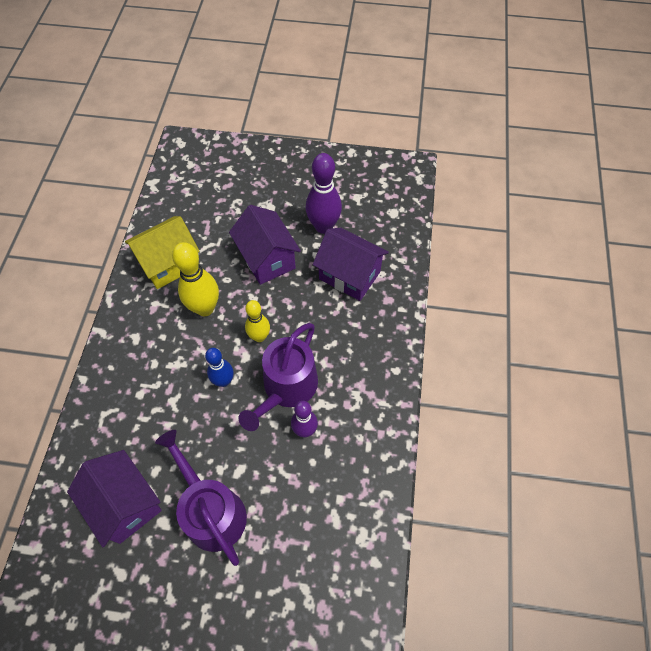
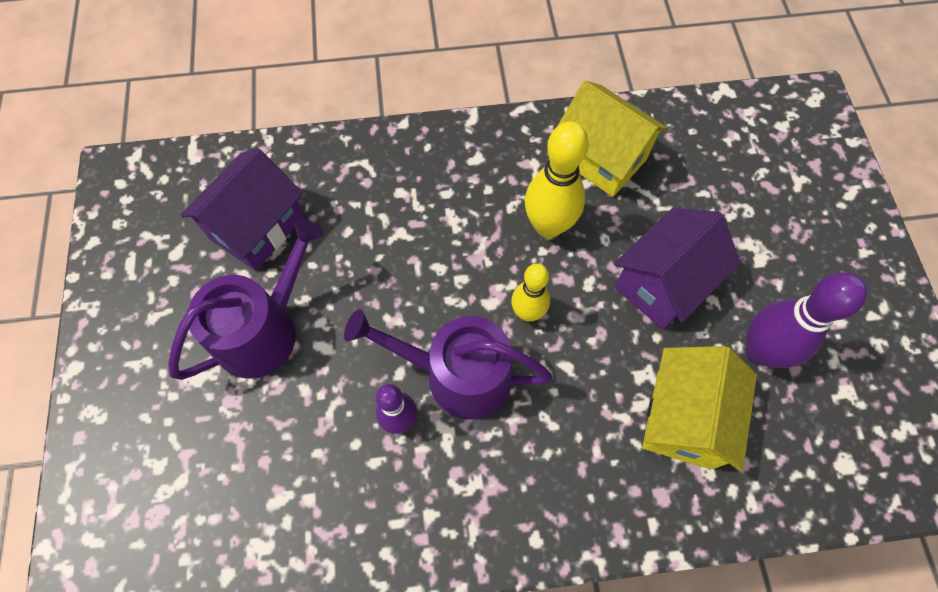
camera: 75 degrees right, 5 degrees up
(224, 381) = (445, 286): blue bowling pin -> none
(349, 275) = (683, 418): purple house -> yellow house

